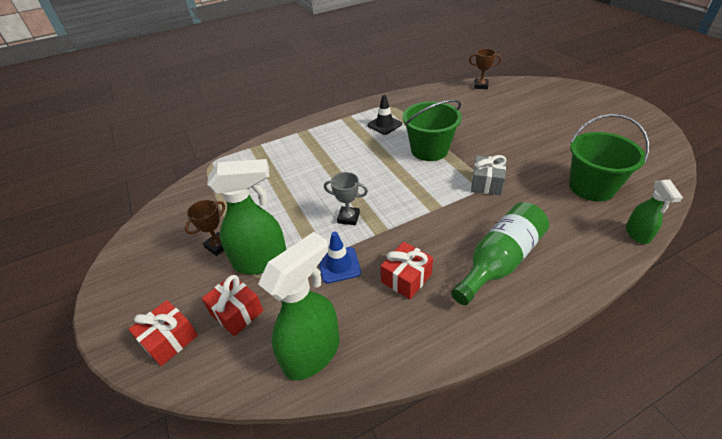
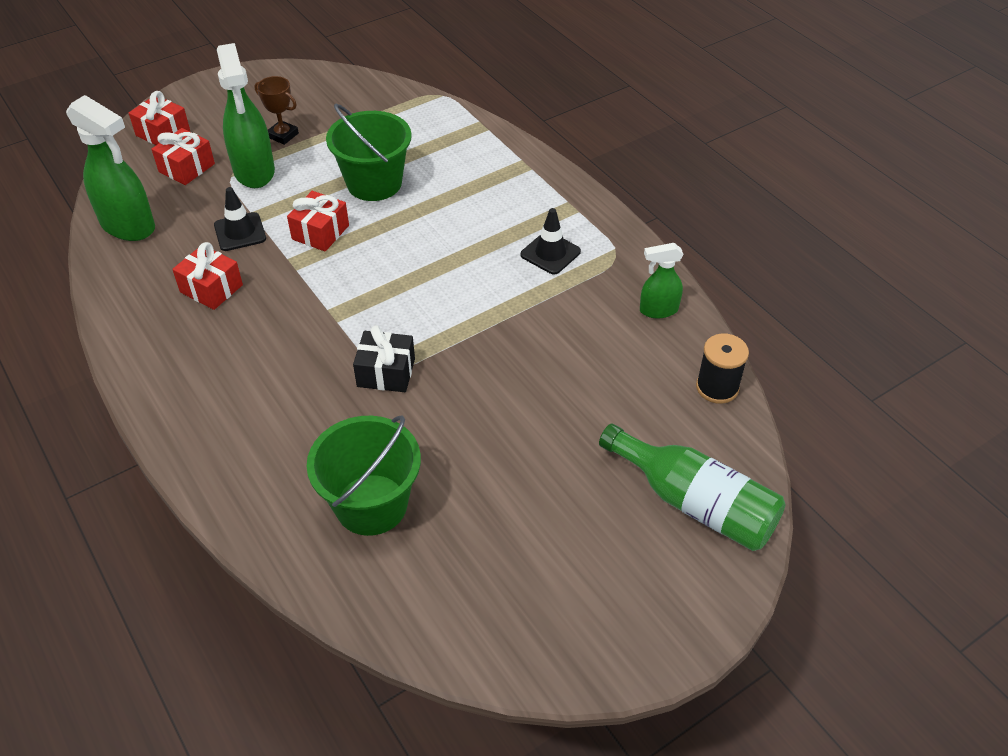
camera: 80 degrees right, 5 degrees up
(339, 265) = (240, 232): blue traffic cone -> black traffic cone
(348, 218) = (320, 232): grey trophy -> red gift
(429, 150) = (476, 308): green bucket -> green bucket (374, 183)
(481, 86) = (717, 387): brown trophy -> black spool
(486, 183) = (386, 372): grey gift -> black gift
(499, 261) = (225, 373): green bottle -> green bottle (694, 502)
(637, 234) = (256, 537): green spray bottle -> green spray bottle (658, 310)

